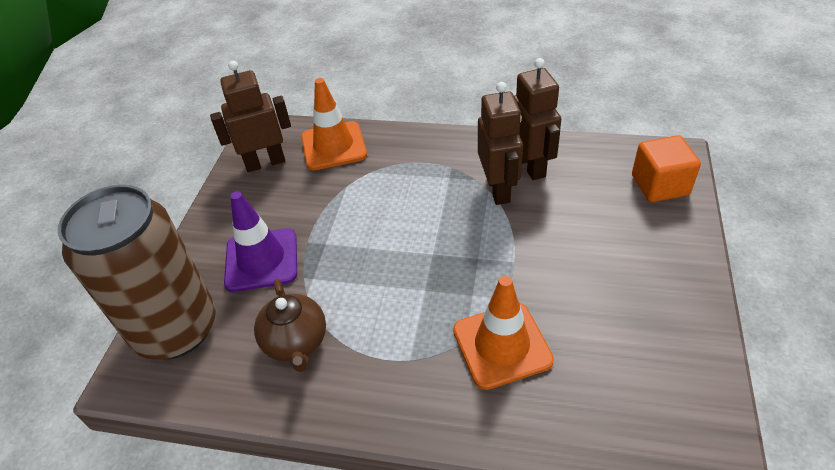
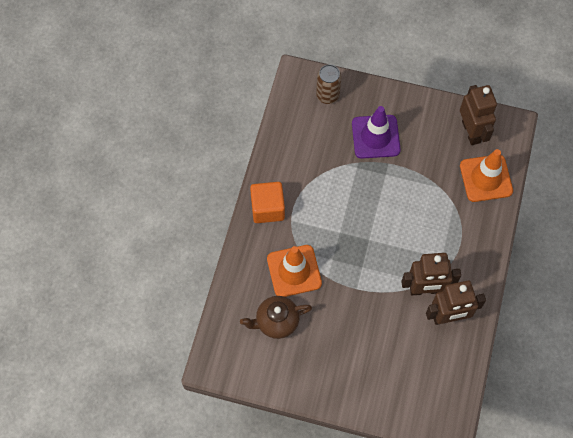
camera: 90 degrees right, 20 degrees up
(176, 329) = (327, 95): brown can -> brown can, size x0.46
(296, 343) = (310, 160): brown teapot -> brown teapot (276, 322)
(660, 185) = (417, 403): orange cube -> orange cube (267, 208)

